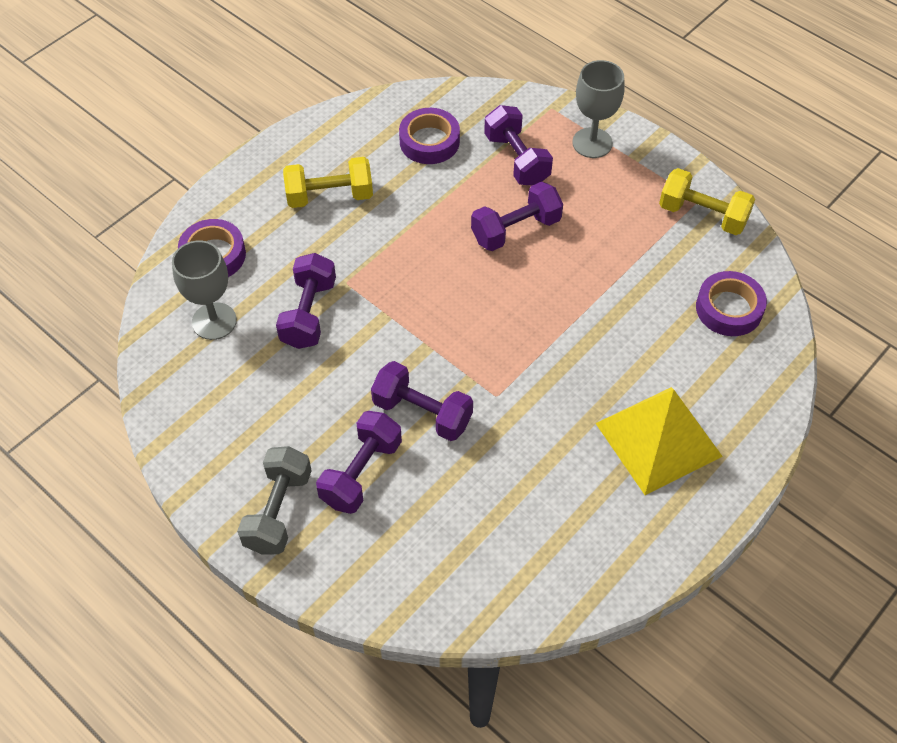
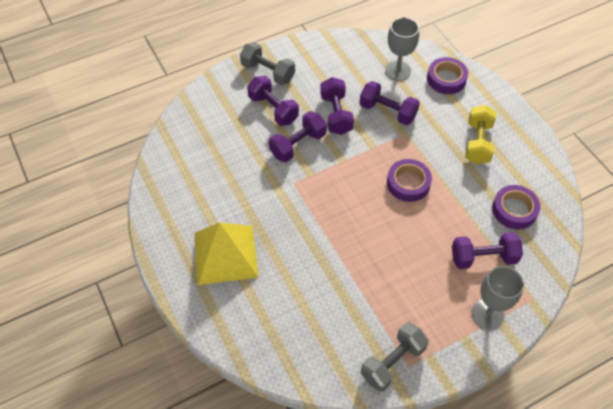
camera: 110 degrees right, 0 degrees up
(516, 230) = (417, 235): purple dumbbell -> purple dumbbell (336, 114)
(702, 215) = (392, 362): yellow dumbbell -> grey dumbbell
(729, 309) = (303, 341): purple tape -> purple tape (408, 183)

